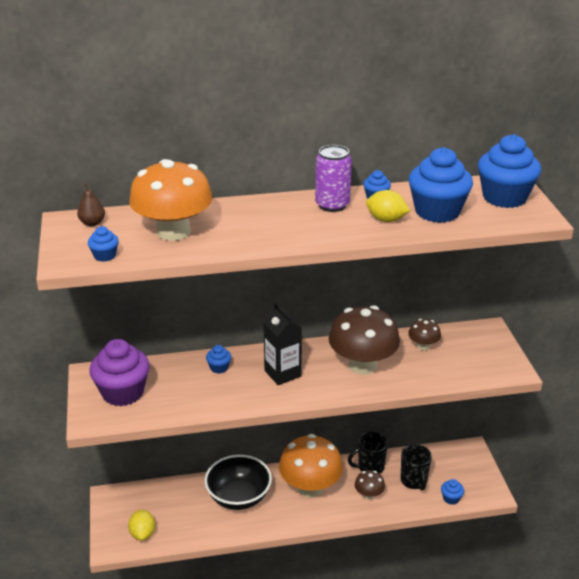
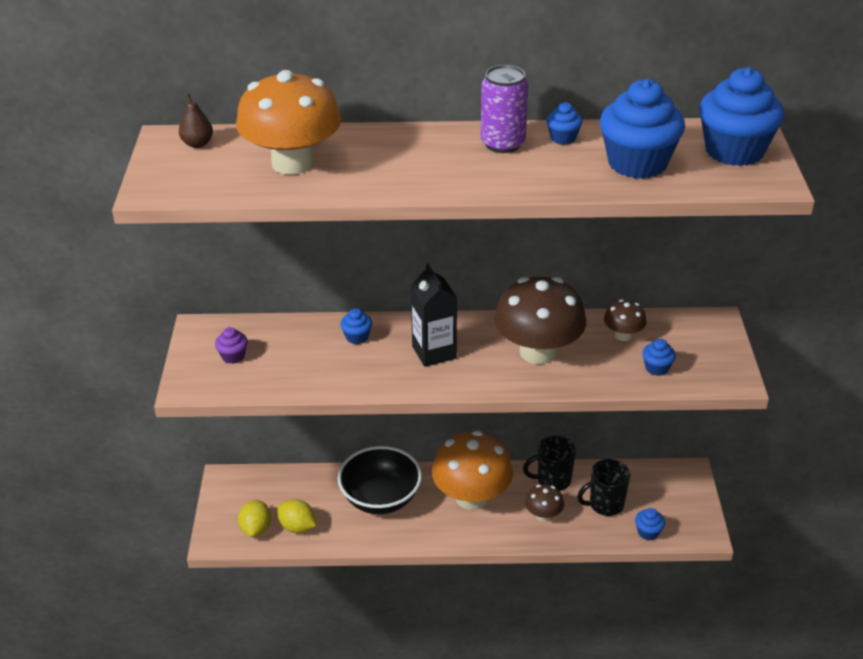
camera: 10 degrees right, 5 degrees up
(105, 256) = (200, 187): blue cupcake -> blue cupcake (657, 368)
(123, 392) = (233, 356): purple cupcake -> purple cupcake, size x0.45
(386, 220) = (566, 169): yellow lemon -> yellow lemon (297, 527)
(414, 481) = (605, 505): black mug -> black mug turned 75 degrees clockwise

